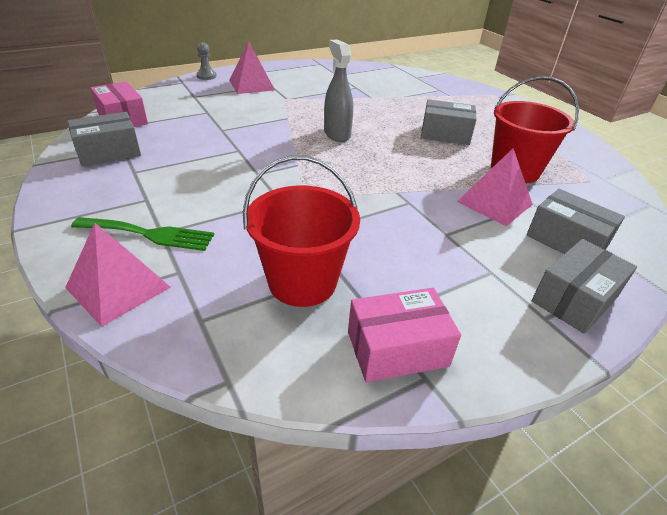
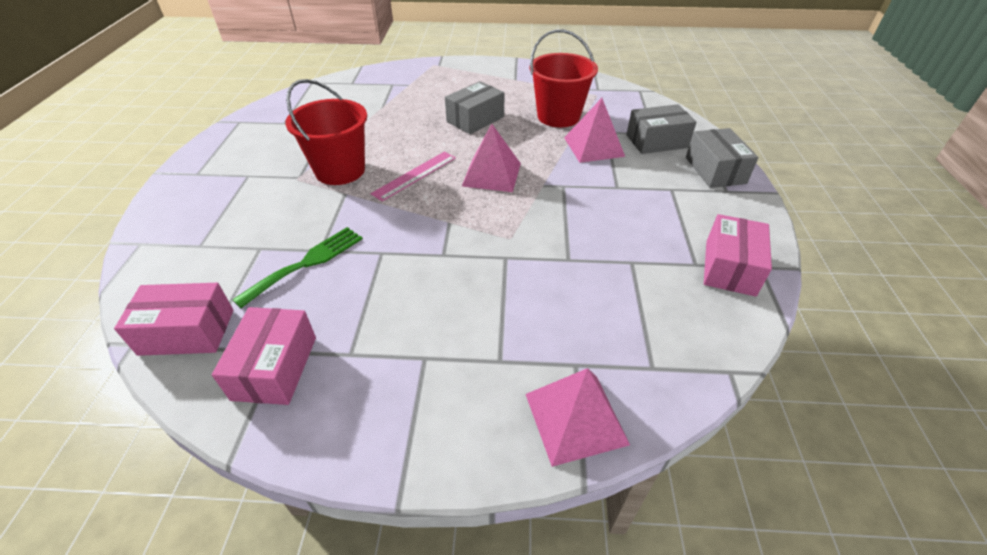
camera: 55 degrees left, 5 degrees up
(109, 152) = (275, 367): grey box -> pink box
(149, 234) = (498, 371): green fork -> green fork (306, 263)
(206, 76) = (151, 216): grey pawn -> none
(251, 85) = (230, 189): pink pyramid -> pink pyramid (491, 174)
(302, 282) = (634, 287): red bucket -> red bucket (340, 170)
(337, 134) = (415, 175): grey spray bottle -> pink ruler

